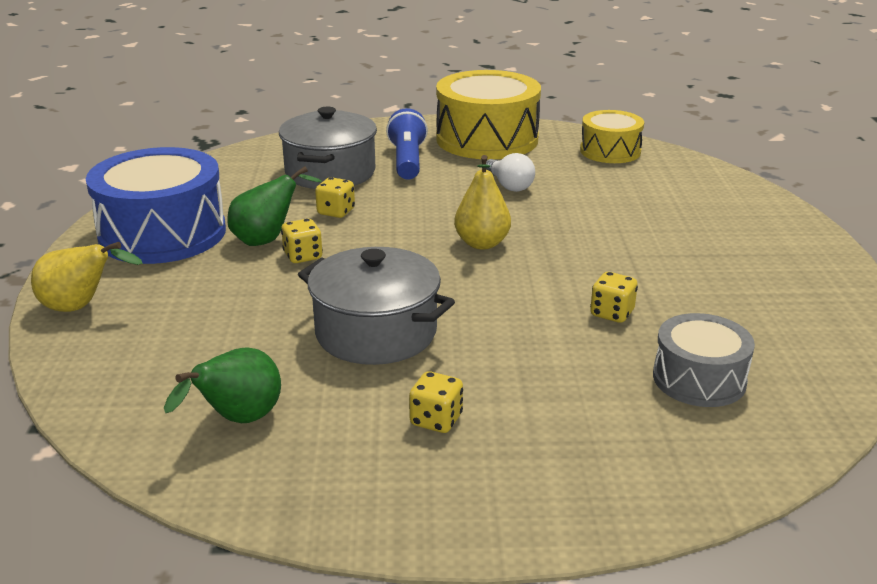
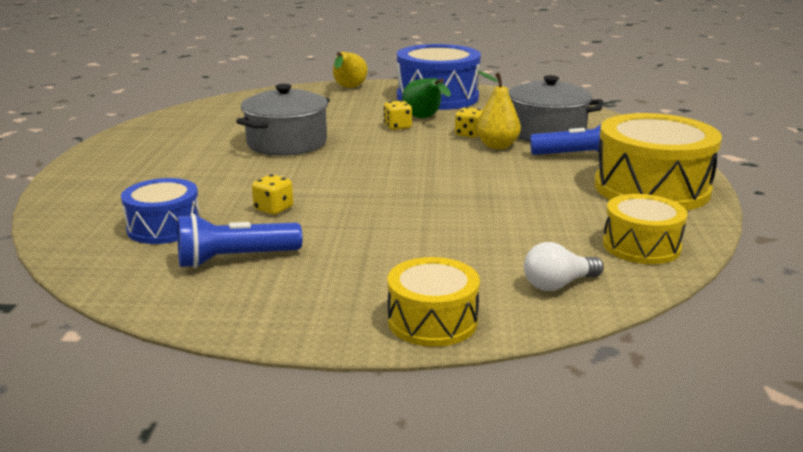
camera: 95 degrees right, 5 degrees down
(238, 421) = (218, 118): green pear -> none
(436, 420) = (183, 154): yellow dice -> none
(482, 243) = (406, 175): yellow pear -> yellow pear (497, 146)
(509, 185) = (528, 190): white light bulb -> white light bulb (558, 284)
(699, 379) = (164, 227): grey drum -> blue drum
(745, 319) = (235, 259): none -> blue flashlight
(783, 222) = (432, 321): none -> yellow drum

